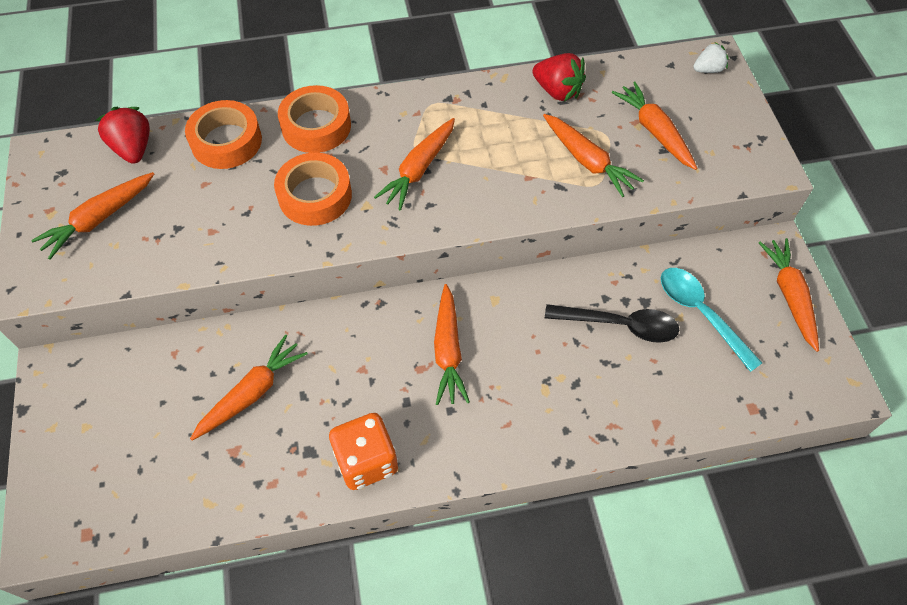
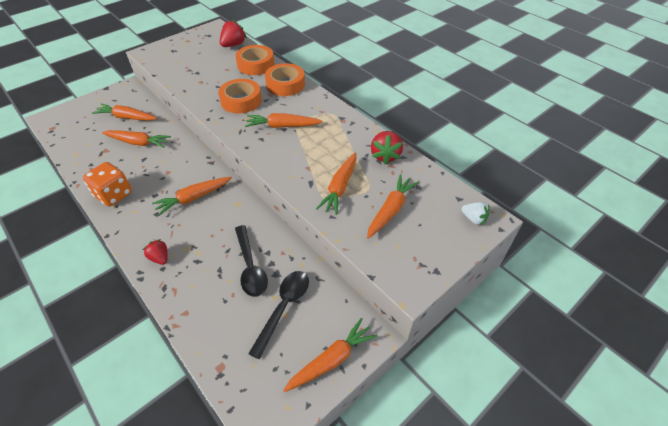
camera: 60 degrees right, 10 degrees down
(99, 219) = (189, 53): orange carrot -> orange carrot (127, 117)
(545, 428) = (160, 258): none -> red strawberry
(701, 314) = (283, 308): turquoise spoon -> black spoon

